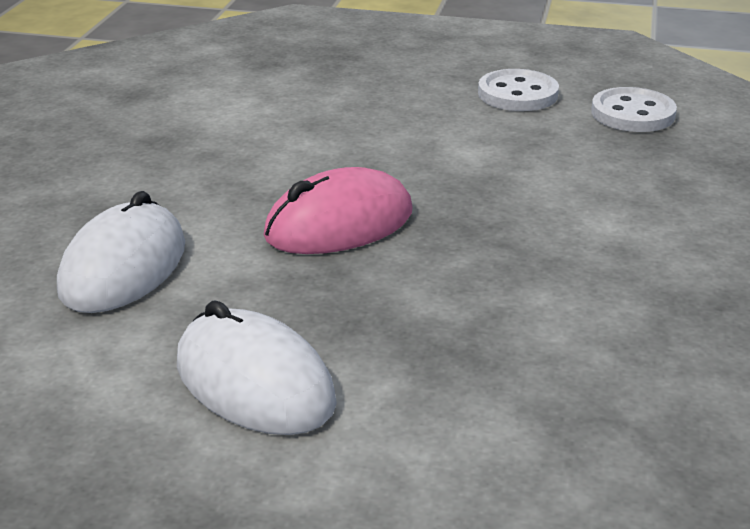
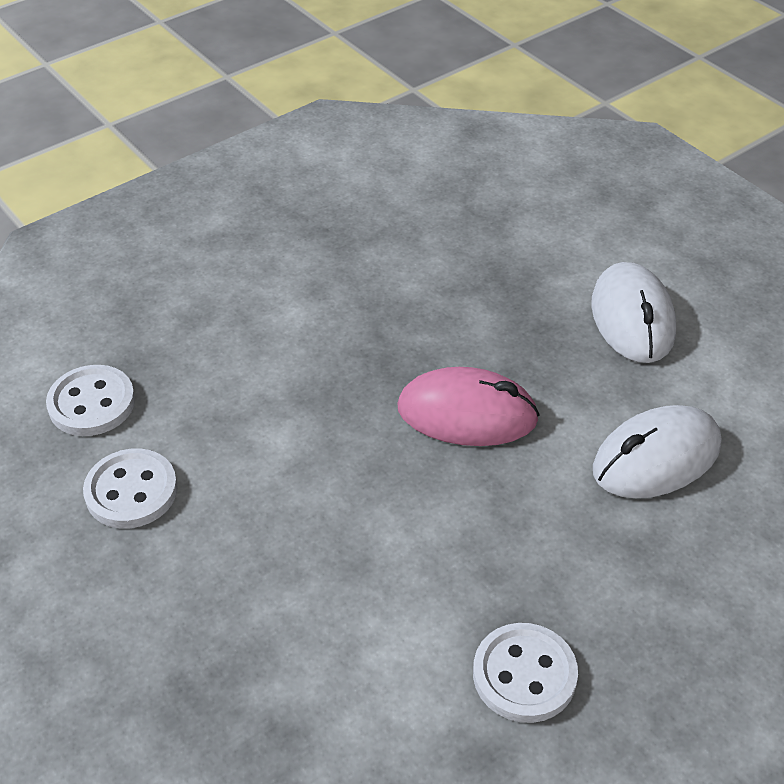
camera: 140 degrees left, 15 degrees up
(137, 125) = (524, 675): none -> white button

